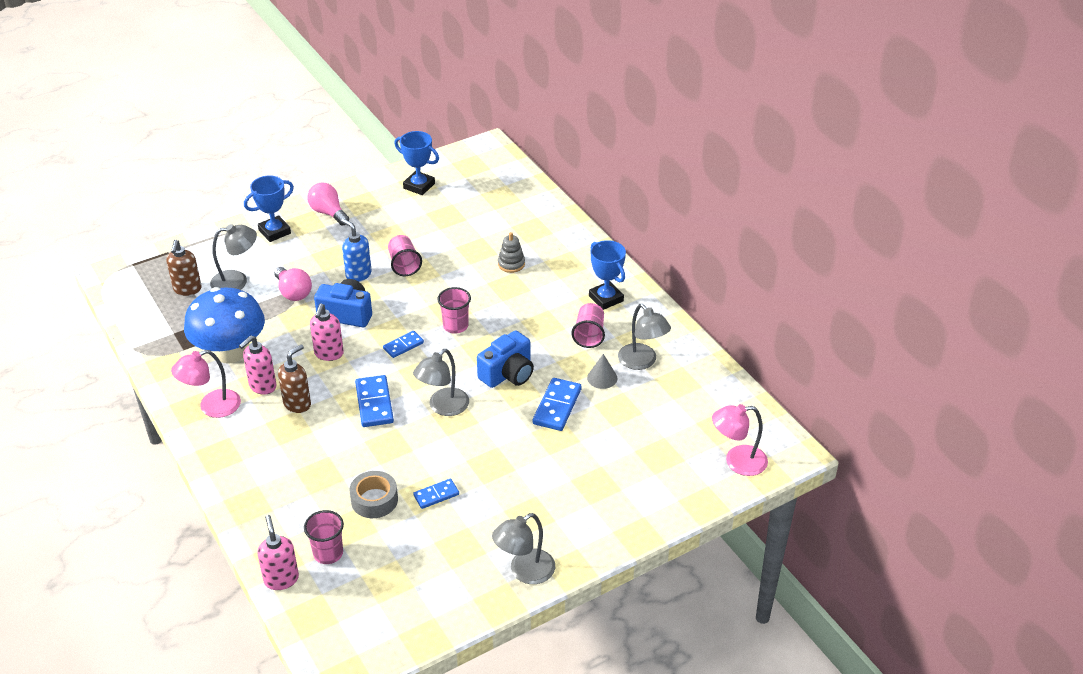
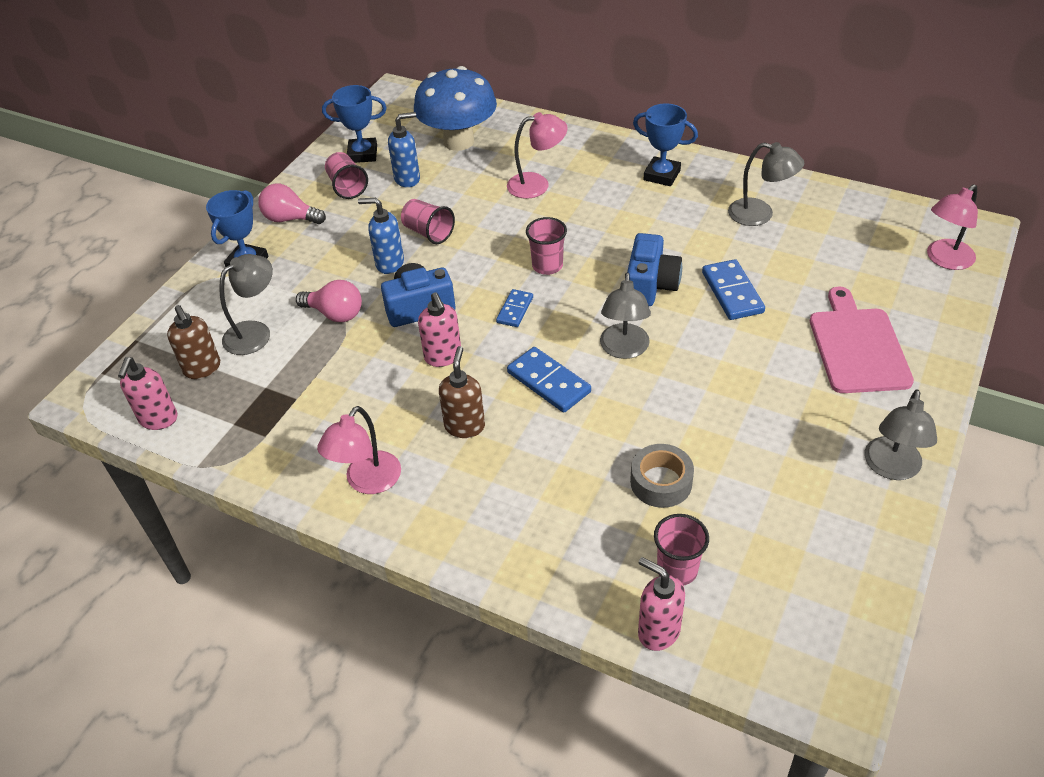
camera: 30 degrees left, 5 degrees up
(230, 353) = (327, 411): blue mushroom -> blue mushroom (459, 141)
(262, 386) = (404, 428): pink soap dispenser -> pink soap dispenser (158, 419)
(429, 219) = (407, 179): none -> blue soap dispenser
(436, 495) = (717, 441): blue domino -> none
(511, 264) = (537, 184): grey stacking toy -> pink lamp
(589, 335) = (684, 213): pink cup -> pink cup (347, 187)
(598, 486) = (857, 346): none -> pink cutting board
(602, 378) = (742, 246): grey cone -> none

